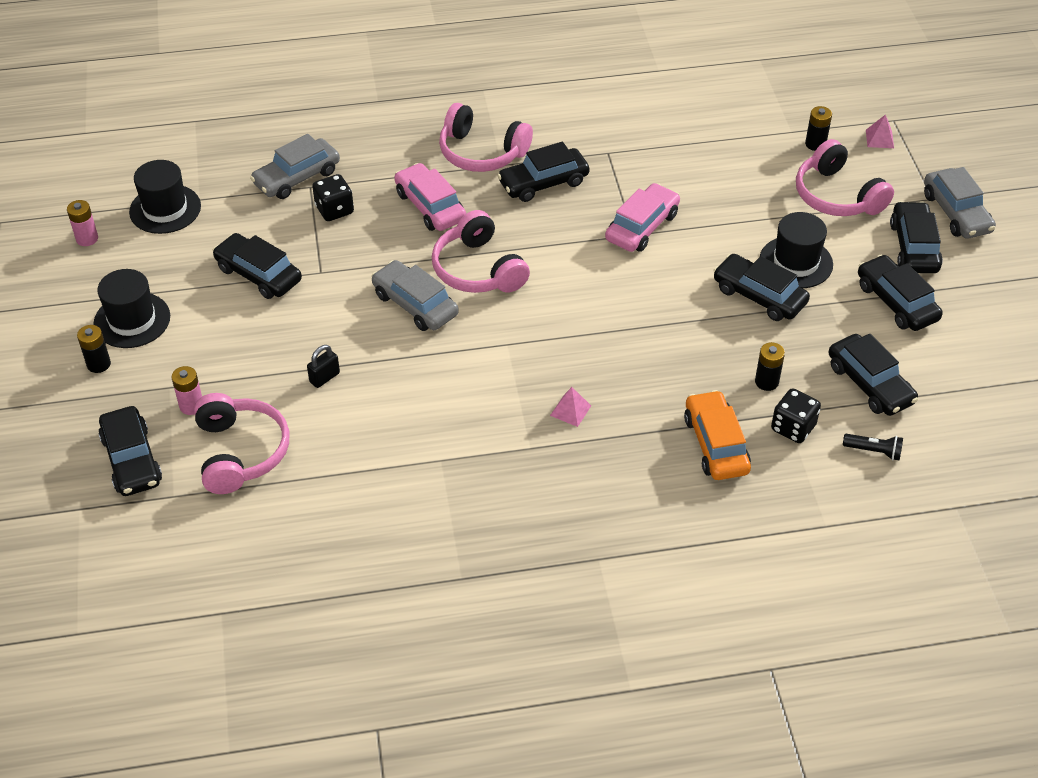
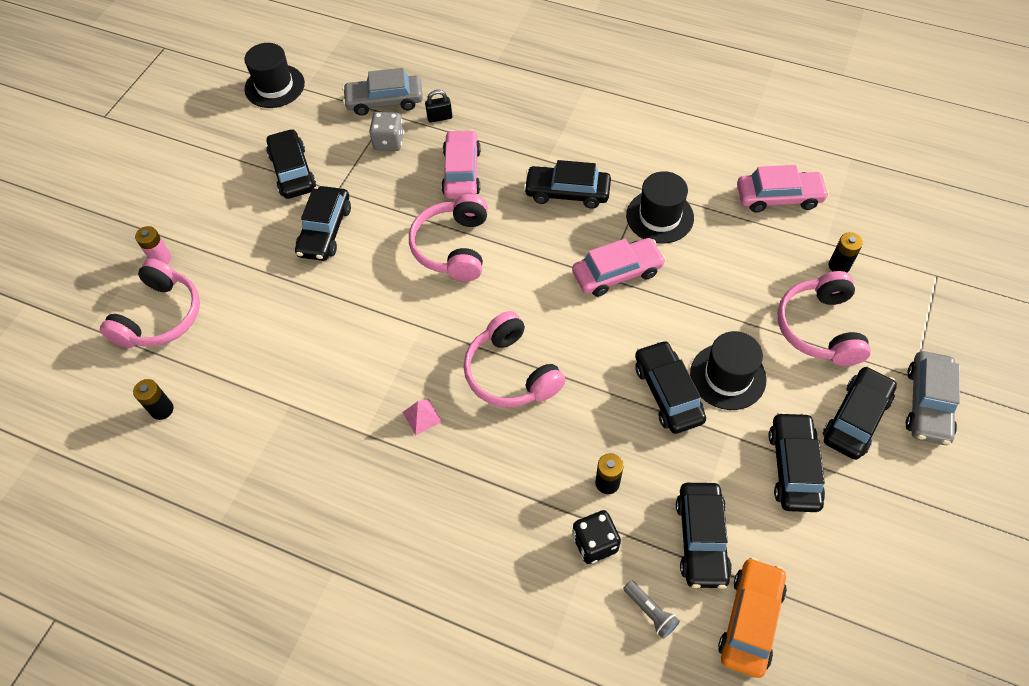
camera: 35 degrees right, 10 degrees up
(87, 238) = (206, 86): pink battery -> none
(98, 364) = (132, 192): black battery -> black battery (162, 409)
(132, 320) = (181, 167): black hat -> black hat (659, 216)
(132, 460) = (89, 282): black car -> black car (325, 230)
(324, 377) = (266, 284): black padlock -> black padlock (439, 117)
(334, 210) = (389, 142): black dice -> grey dice
(415, 304) = (381, 254): grey car -> none
(481, 152) = (539, 142): pink headphones -> pink headphones (511, 373)
(716, 444) = (514, 519): orange car -> orange car (750, 620)
(726, 113) = (778, 197): none -> pink car
(874, 451) = (650, 612): black flashlight -> grey flashlight
(879, 139) = (907, 289): pink pyramid -> none

